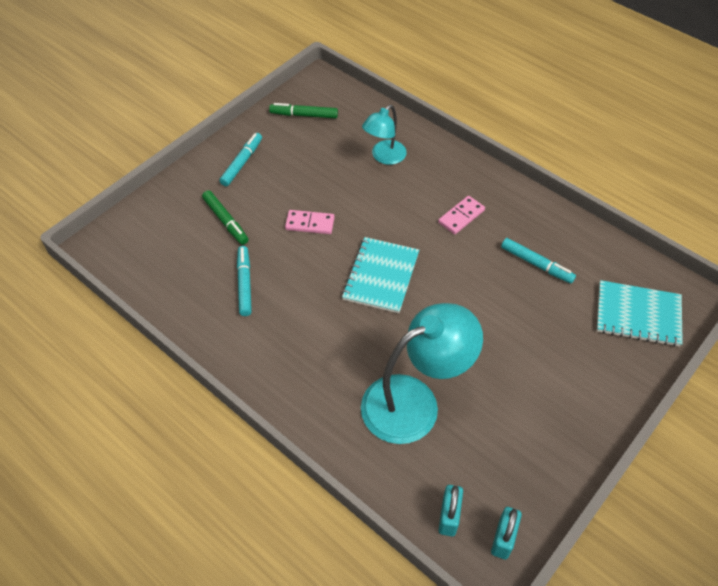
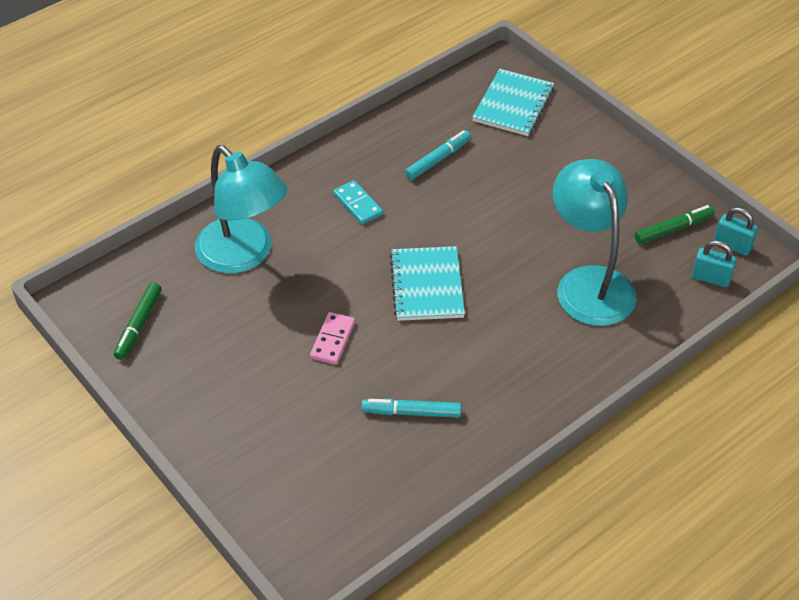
camera: 80 degrees left, 5 degrees down
(225, 221) = (305, 425): green marker -> green marker (673, 229)
(242, 163) = (206, 400): turquoise marker -> none
(381, 276) = (427, 285): turquoise notebook -> turquoise notebook turned 60 degrees clockwise
(384, 157) = (244, 255): turquoise lamp -> turquoise lamp, size x1.76
(461, 216) = (358, 204): pink domino -> turquoise domino

